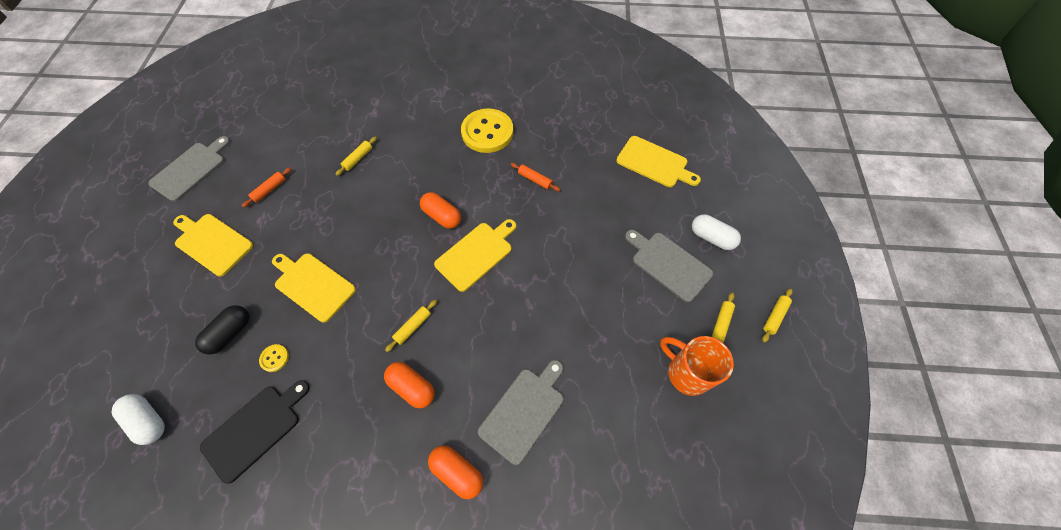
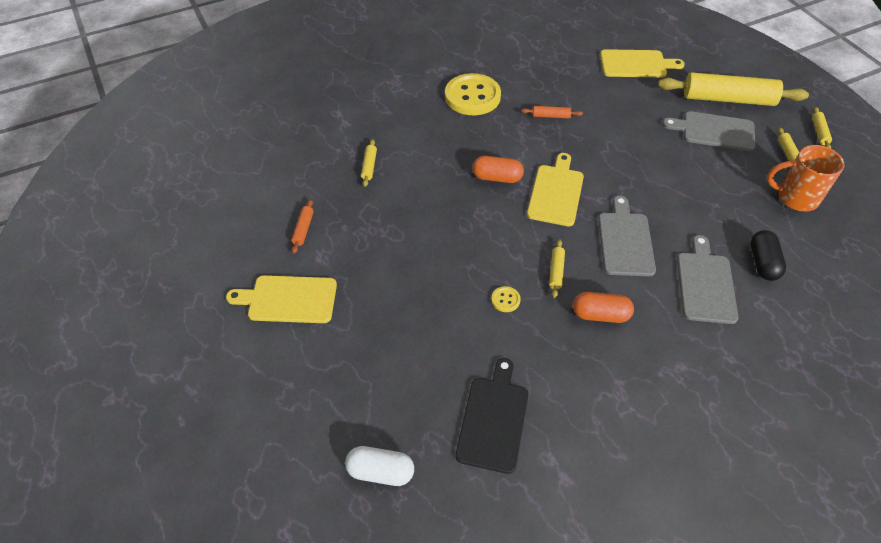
camera: 30 degrees left, 10 degrees down
(191, 169) = (194, 249): grey cutting board -> grey cutting board (625, 241)
(230, 333) = (389, 361): black capsule -> black capsule (763, 263)
(274, 358) = (454, 358): yellow button -> yellow button (505, 300)
(313, 285) = (431, 284): yellow cutting board -> none
(457, 472) = (696, 353): orange capsule -> none
(711, 238) = (728, 99): white capsule -> yellow rolling pin

